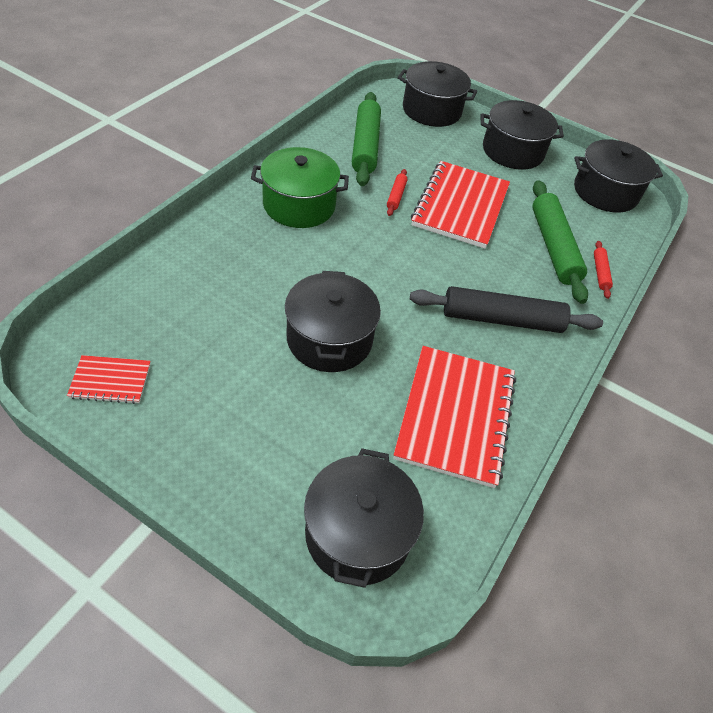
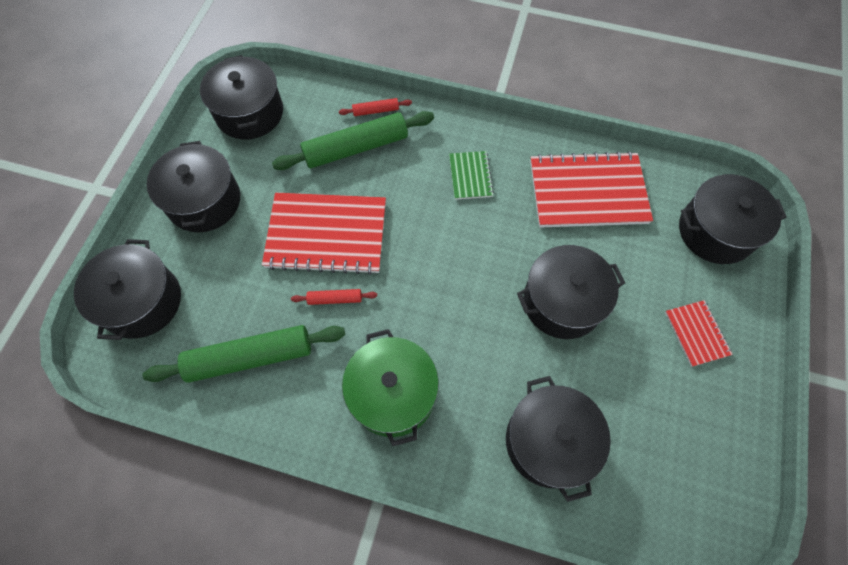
camera: 100 degrees left, 15 degrees up
(110, 381) = (705, 467): red notebook -> red notebook (696, 333)
(206, 280) = (549, 441): none -> black pot
(501, 319) = (470, 176): black rolling pin -> green notebook

